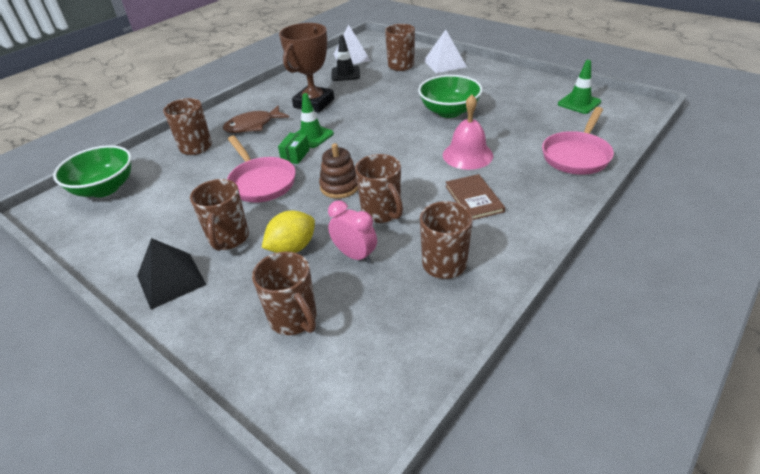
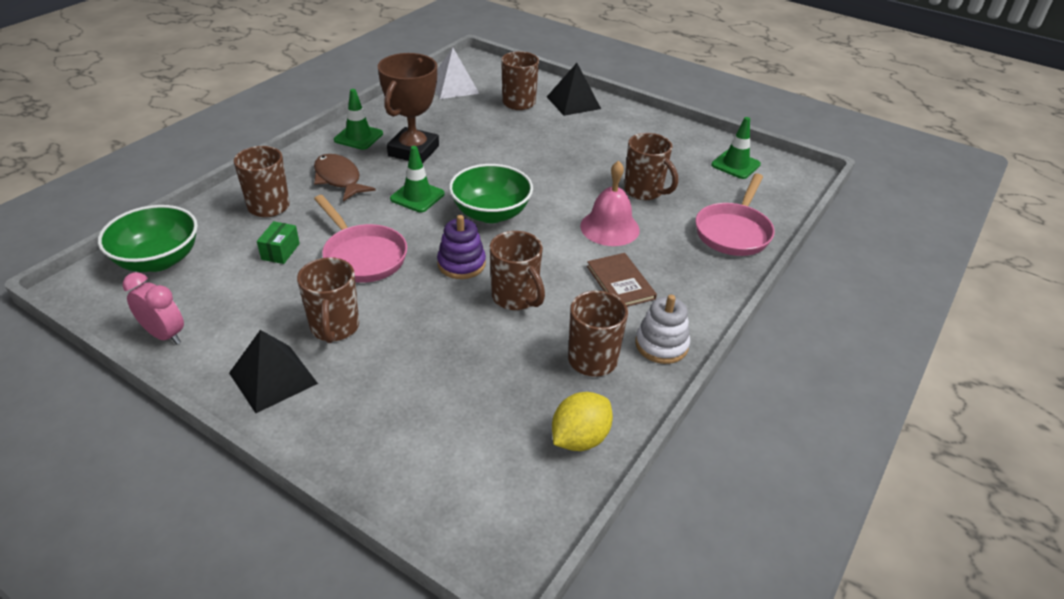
camera: 10 degrees left, 0 degrees up
(253, 125) = (339, 179): brown fish -> brown fish turned 90 degrees clockwise
(273, 95) = (358, 137): none -> green traffic cone
(292, 248) = (415, 339): yellow lemon -> yellow lemon (579, 438)
(294, 319) = (429, 423): brown mug -> brown mug (644, 191)
(295, 155) = (400, 222): green box -> green box (280, 251)
(340, 186) = (461, 264): brown stacking toy -> purple stacking toy
(345, 74) = (449, 110): black traffic cone -> none
(355, 255) = (490, 349): pink clock -> pink clock (164, 335)
(444, 63) = (573, 102): white pyramid -> black pyramid
(449, 111) = (584, 169): green bowl -> green bowl (491, 213)
(508, 251) = (661, 345): none -> white stacking toy

